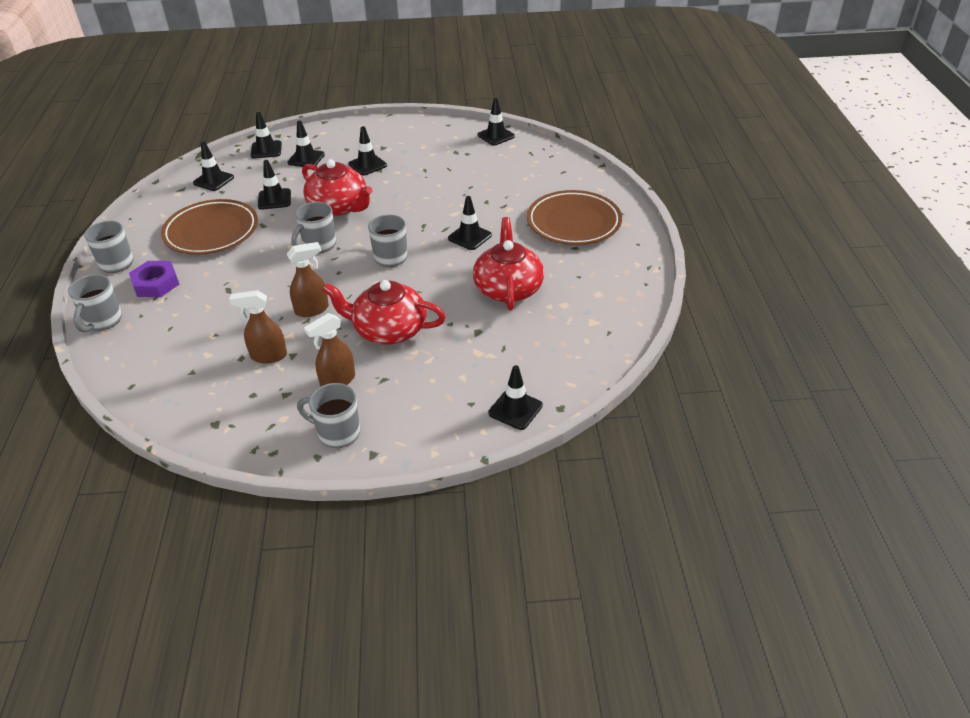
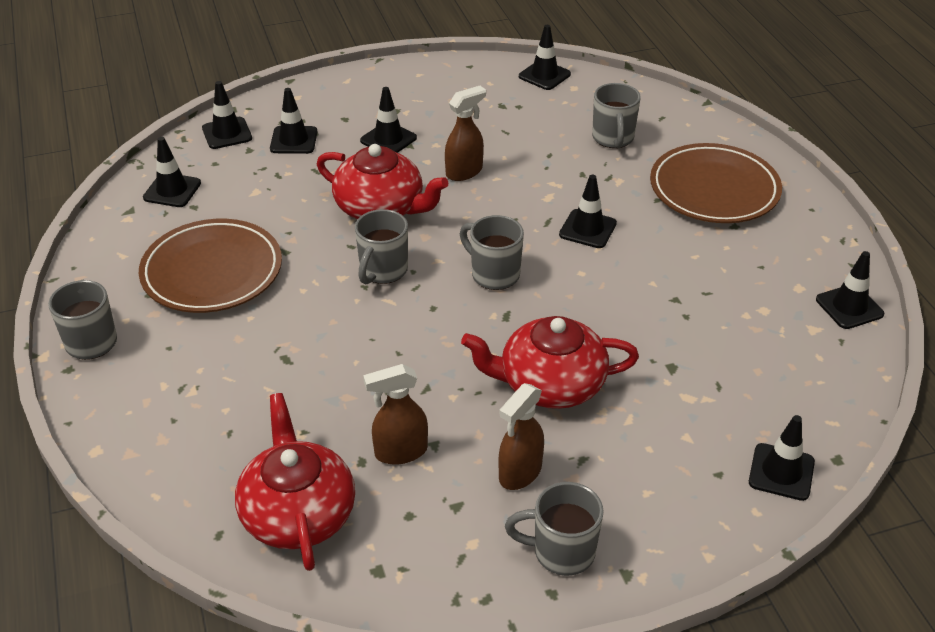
camera: 15 degrees left, 0 degrees up
(102, 321) = (119, 439): grey mug -> grey mug (613, 139)
(156, 284) = (170, 366): purple nut -> none
(274, 199) = (280, 209): black traffic cone -> black traffic cone (849, 307)
(312, 309) = (426, 370): brown spray bottle -> brown spray bottle (464, 172)
(508, 288) = (679, 297): red teapot -> red teapot (298, 513)

